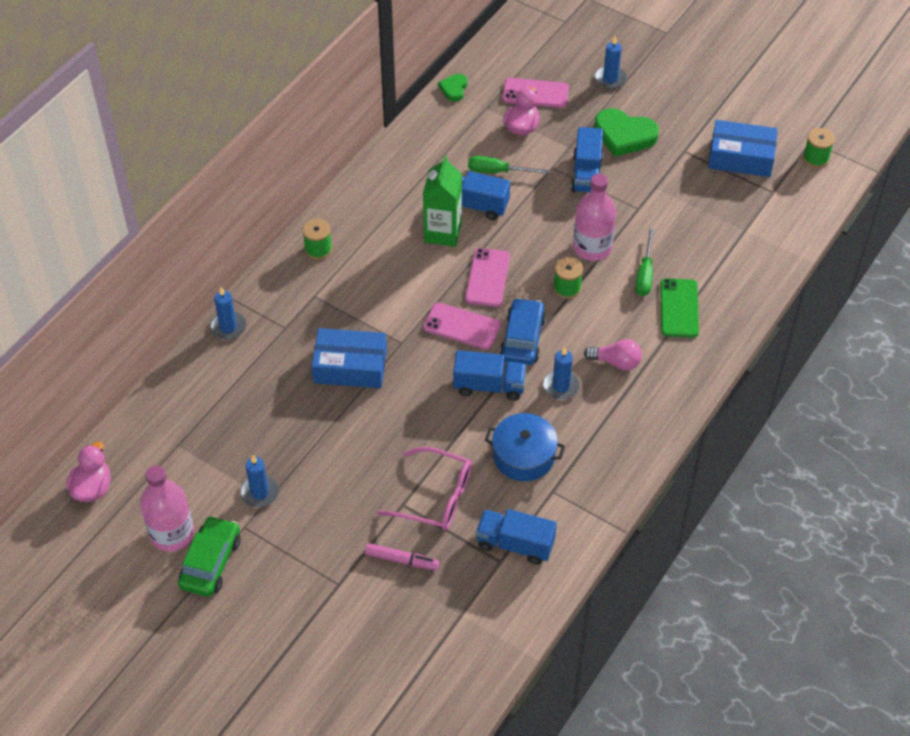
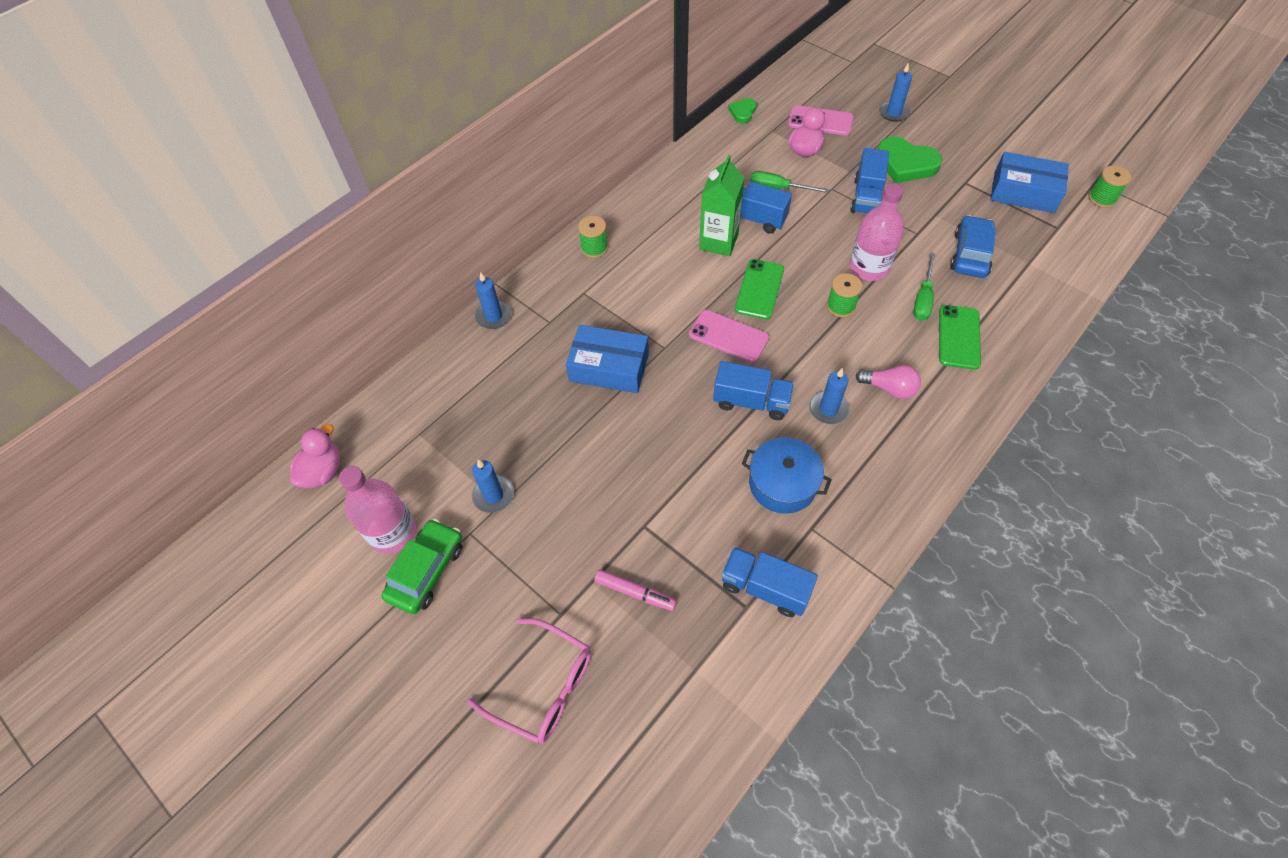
camera: 10 degrees right, 5 degrees up
(436, 497) = (681, 521): pink glasses -> pink glasses (544, 686)
(487, 278) = (759, 289): pink phone -> green phone
(522, 338) = (791, 354): blue car -> blue car (970, 254)

